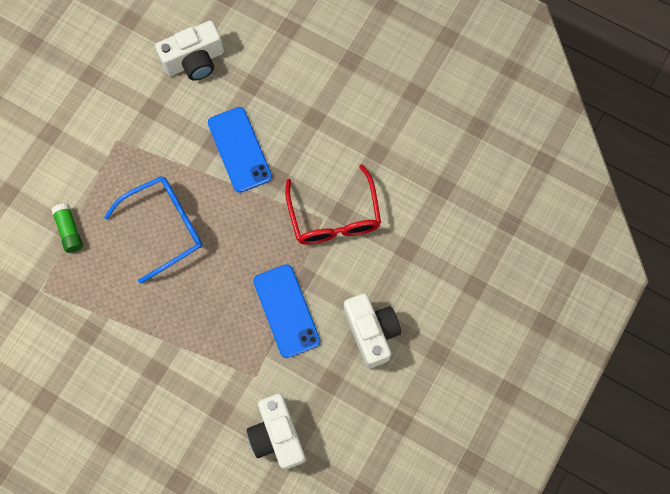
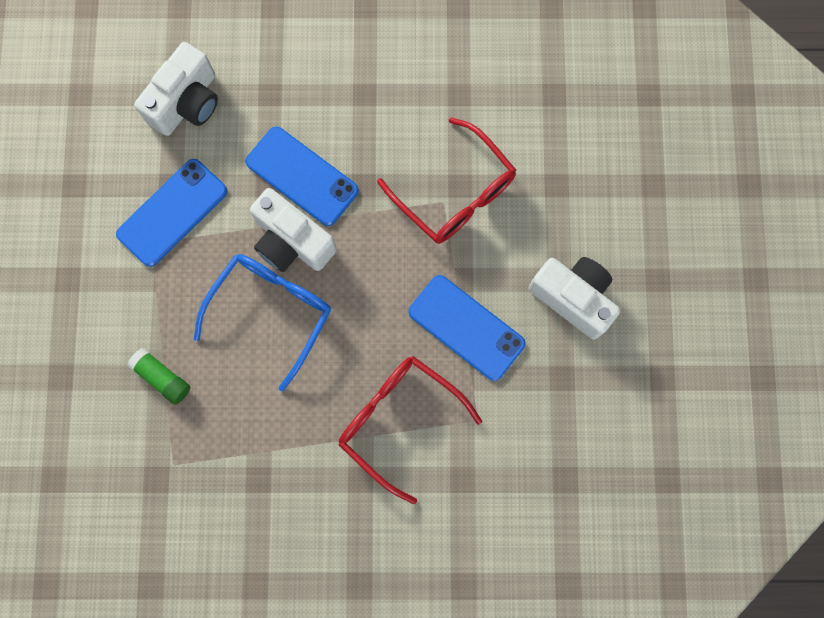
camera: 30 degrees left, 5 degrees up
(141, 127) = (172, 212): none -> blue phone
(204, 348) = (400, 422): none -> red glasses
(277, 435) = (540, 470): white camera -> white camera (292, 241)

